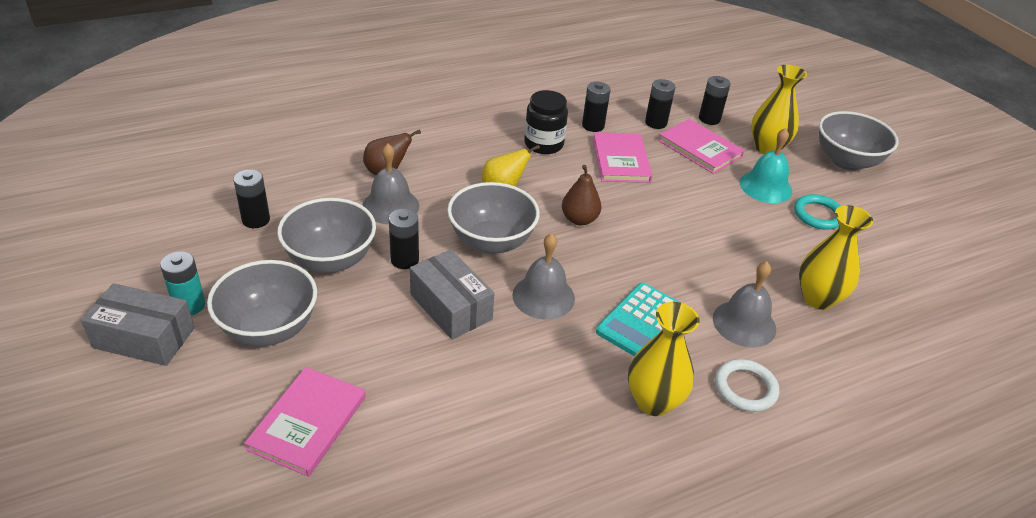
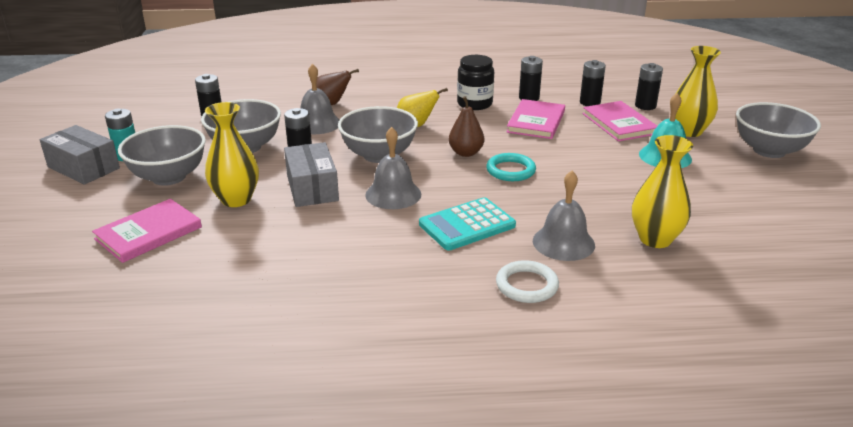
camera: 25 degrees right, 10 degrees down
(653, 402) = (432, 276): yellow vase -> yellow vase (236, 199)
(818, 215) = (705, 183): turquoise ring -> turquoise ring (510, 170)

